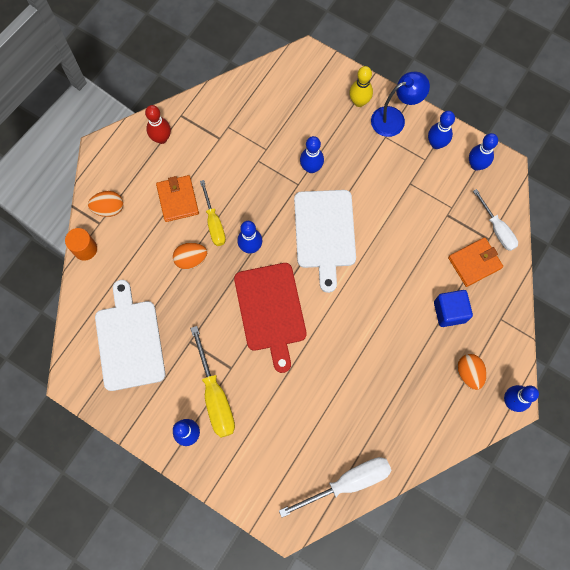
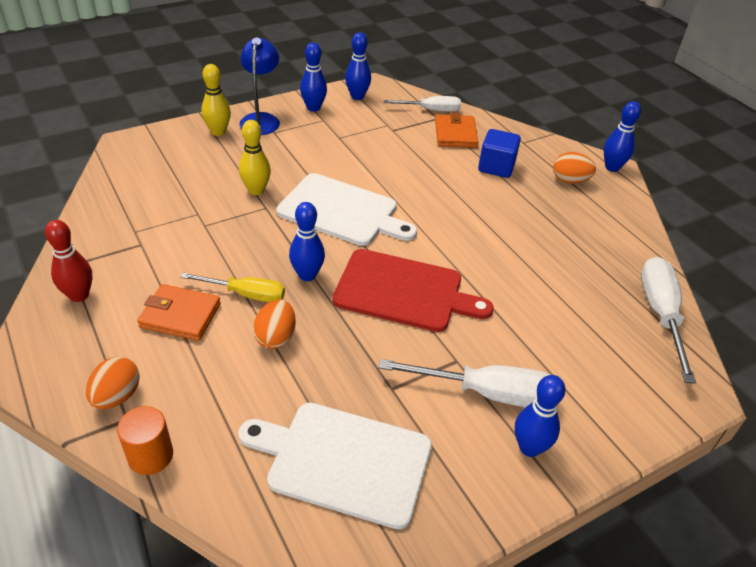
camera: 65 degrees left, 30 degrees down
(215, 396) = (487, 393): yellow screwdriver -> white screwdriver
(311, 168) = (256, 190): blue bowling pin -> yellow bowling pin

